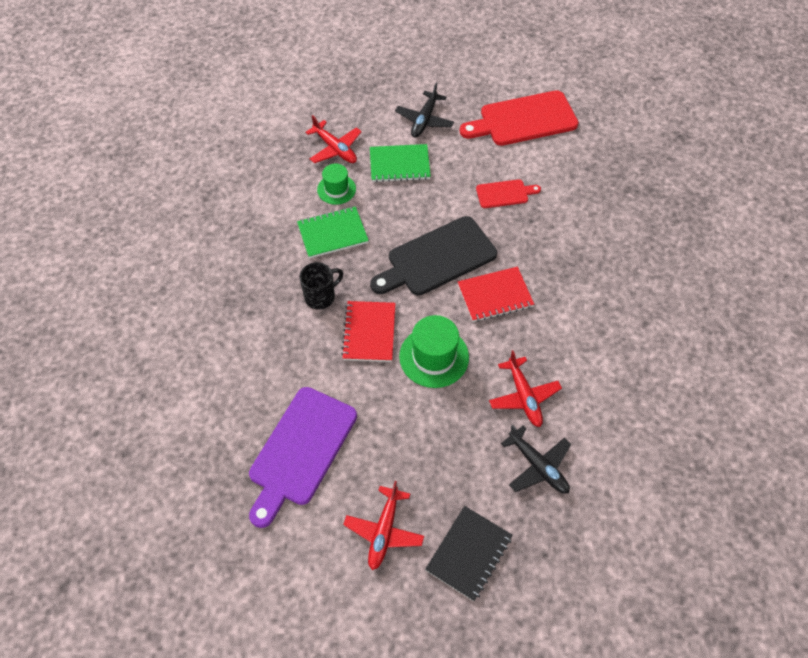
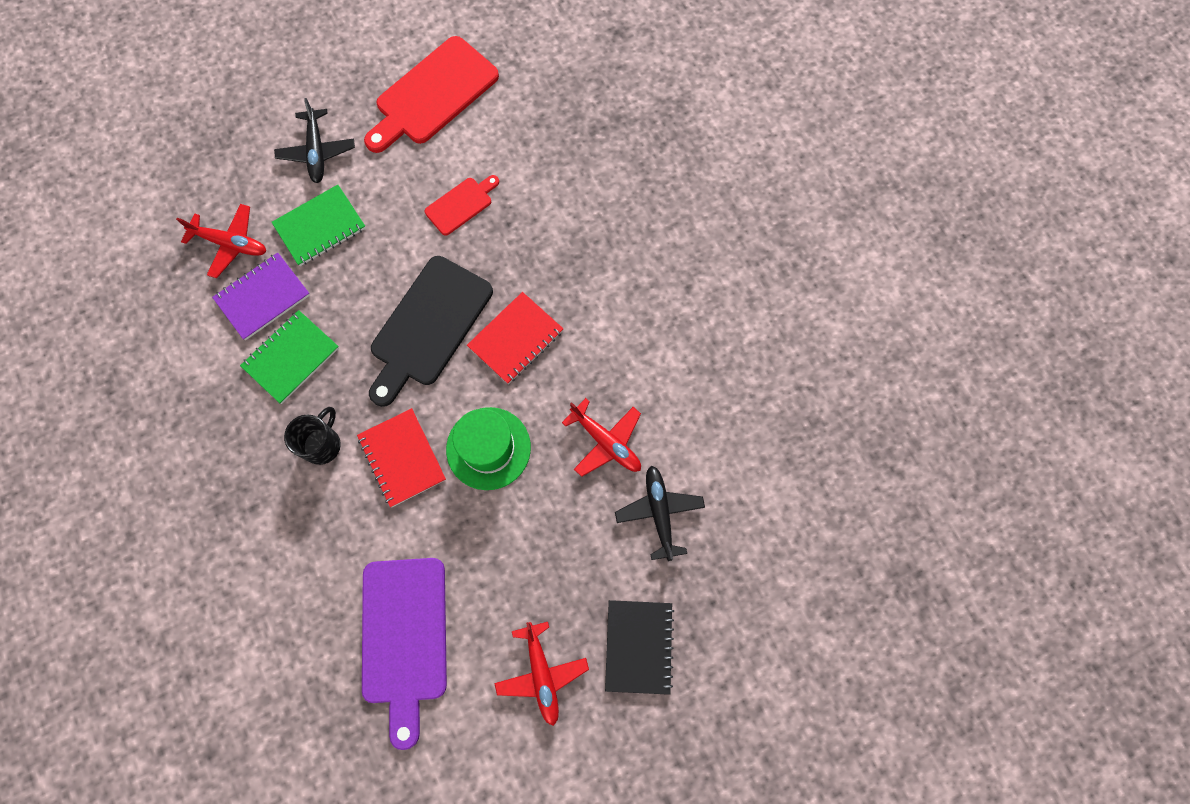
camera: 30 degrees left, 15 degrees up
(336, 189) = (263, 297): green hat -> purple notebook
(538, 466) = (659, 512): black plane -> black plane turned 120 degrees counterclockwise

